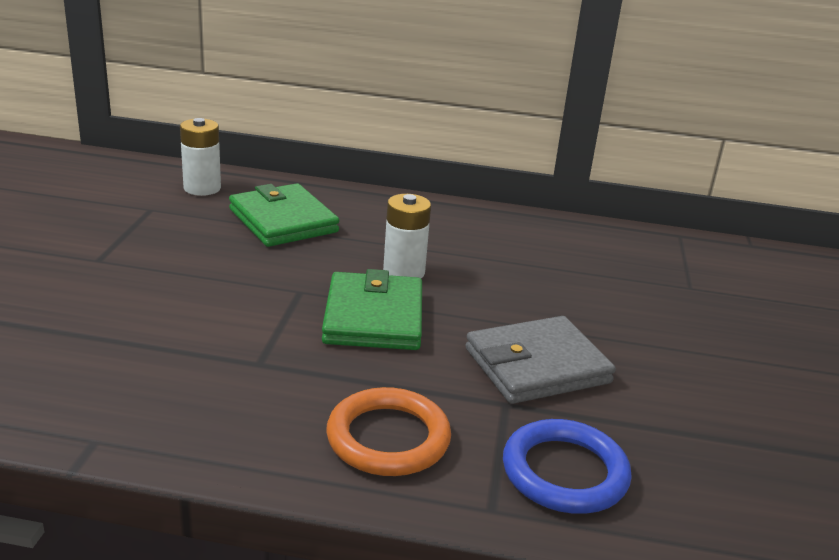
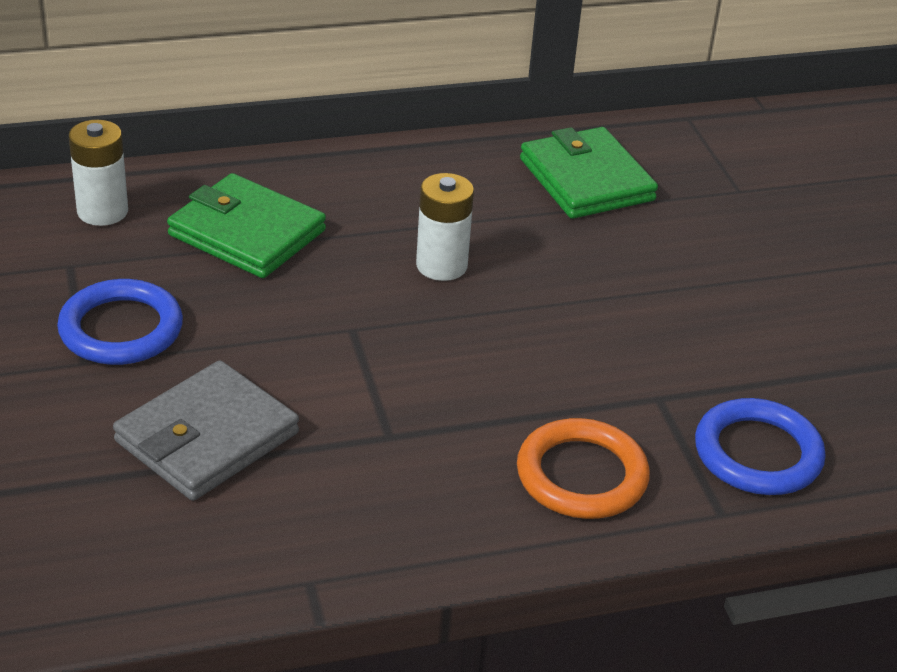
camera: 25 degrees left, 10 degrees up
(142, 249) = (121, 329): none -> blue ring
(373, 317) = (457, 338): green wallet -> green wallet (586, 180)
(537, 366) = (658, 343): grey wallet -> grey wallet (207, 437)

